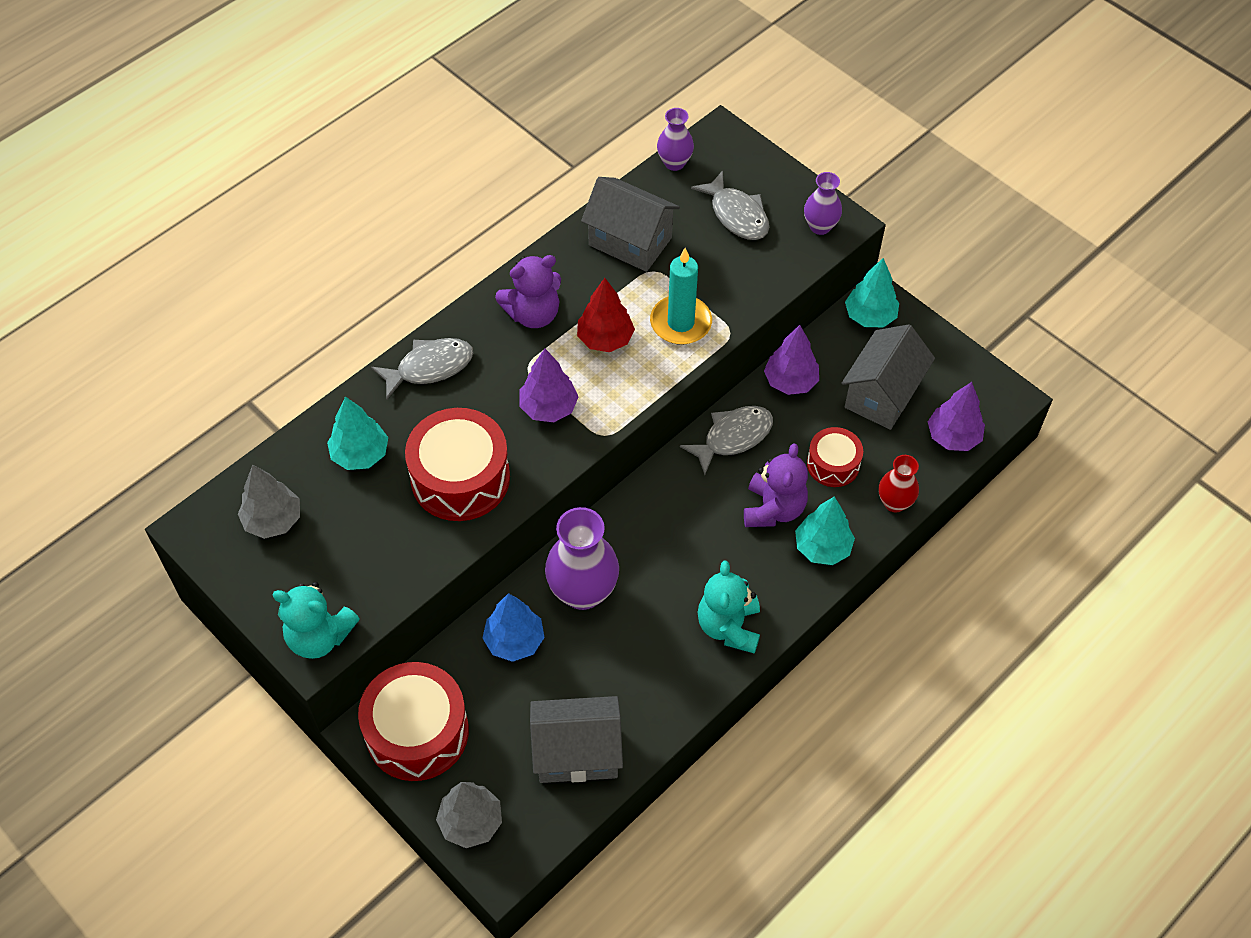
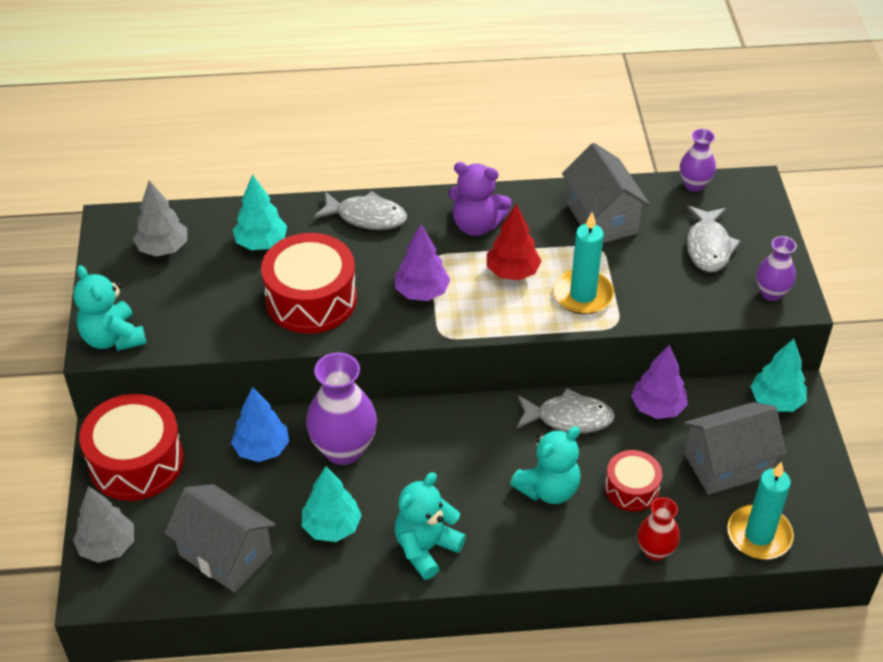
camera: 40 degrees right, 10 degrees down
(773, 509) = (548, 489): purple teddy bear -> turquoise teddy bear
(822, 547) = (559, 543): turquoise tree -> turquoise tree (332, 527)
(953, 437) = (759, 535): purple tree -> turquoise candle

